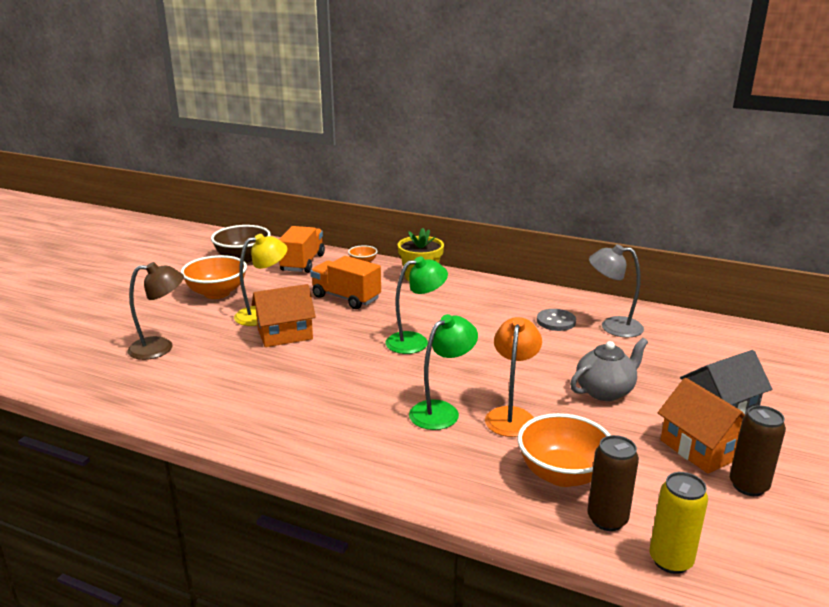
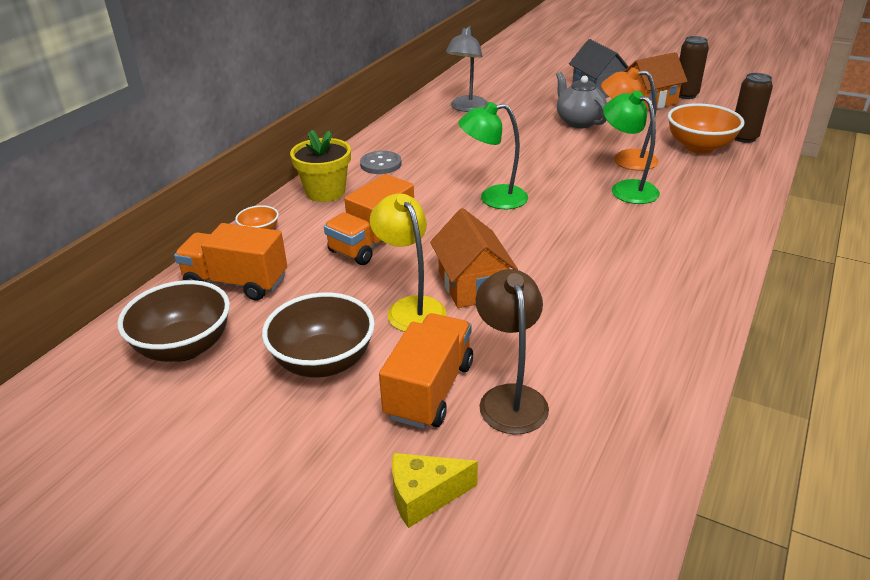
camera: 85 degrees left, 10 degrees up
(99, 325) = (424, 496): none -> yellow cheese
(179, 323) = (429, 390): none -> orange truck
(217, 293) = (323, 362): orange bowl -> brown bowl
(415, 341) = (493, 198): green lamp -> green lamp turned 75 degrees counterclockwise
(556, 321) = (454, 129): grey button -> grey button (381, 164)
(670, 560) = (773, 125): yellow can -> none

